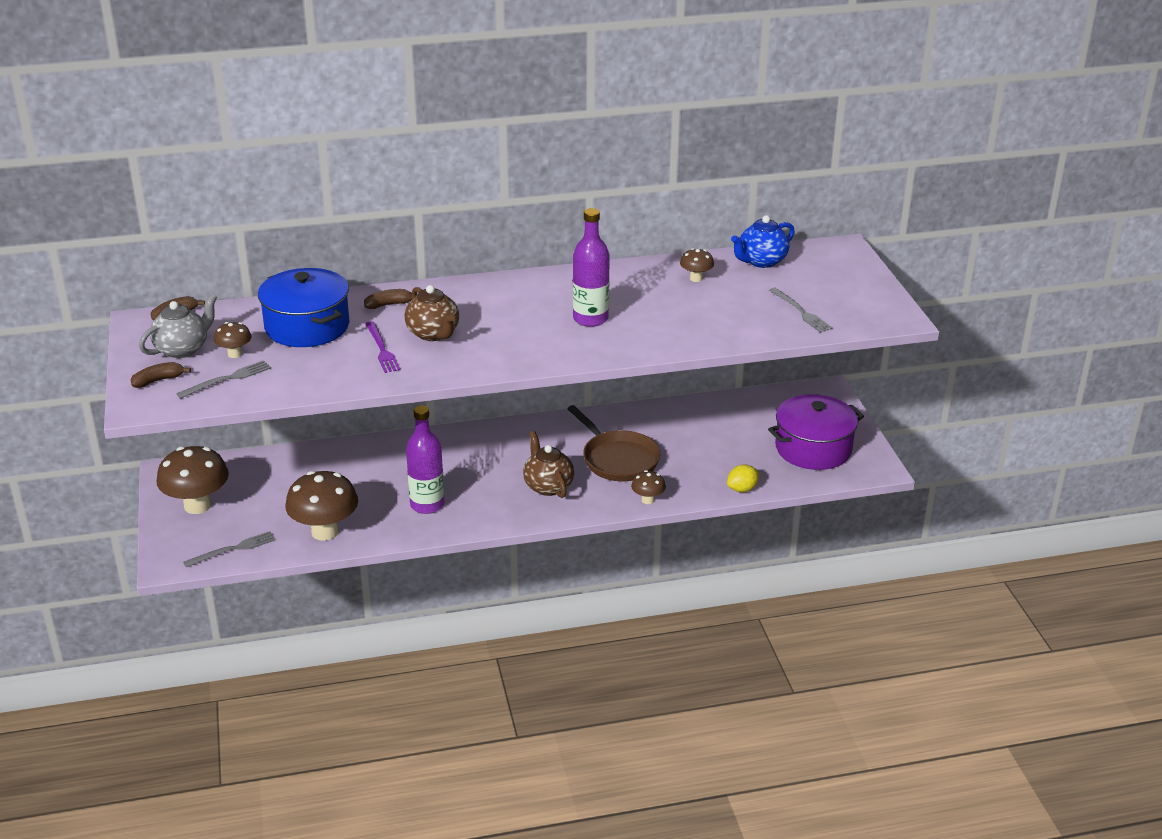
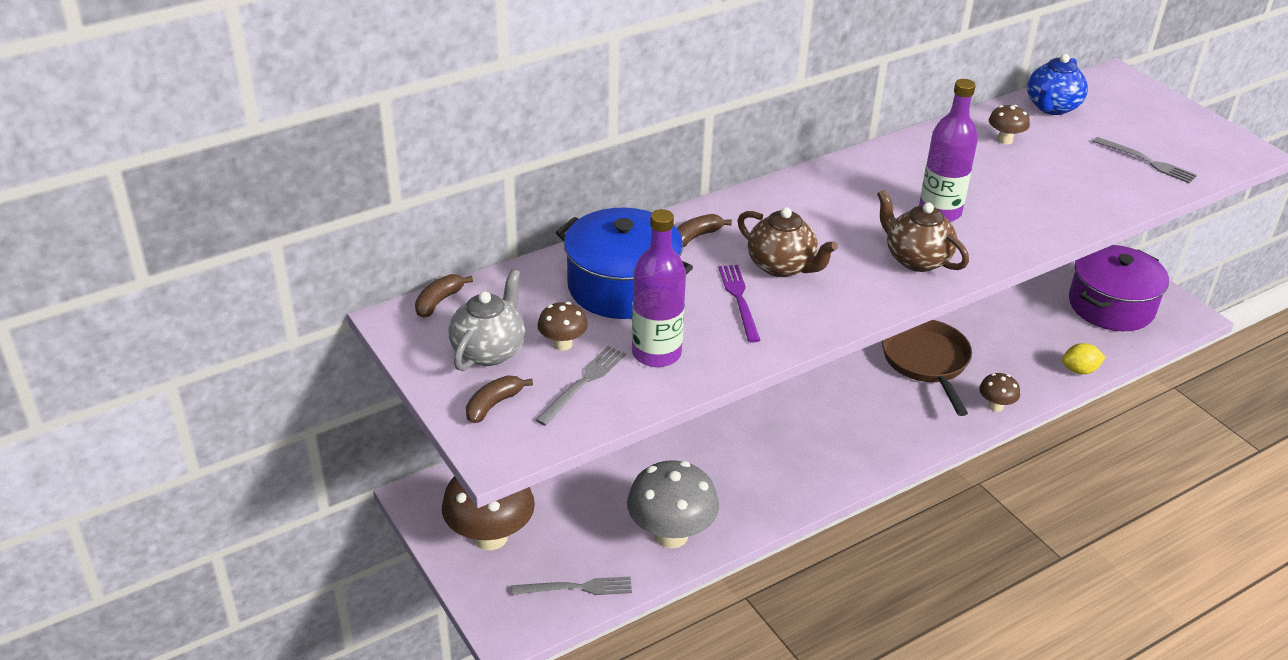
camera: 20 degrees left, 5 degrees up
(233, 549) = (576, 588): grey fork -> grey fork turned 45 degrees clockwise
(325, 532) = (671, 535): brown mushroom -> grey mushroom
(382, 349) = (739, 300): purple fork -> purple fork turned 150 degrees counterclockwise
(427, 504) = (763, 469): purple bottle -> purple bottle (656, 353)
(548, 486) = (879, 413): brown teapot -> brown teapot (916, 259)
(617, 459) = (927, 362): brown pan -> brown pan turned 135 degrees counterclockwise
(742, 489) = (1079, 370): yellow lemon -> yellow lemon turned 45 degrees clockwise

